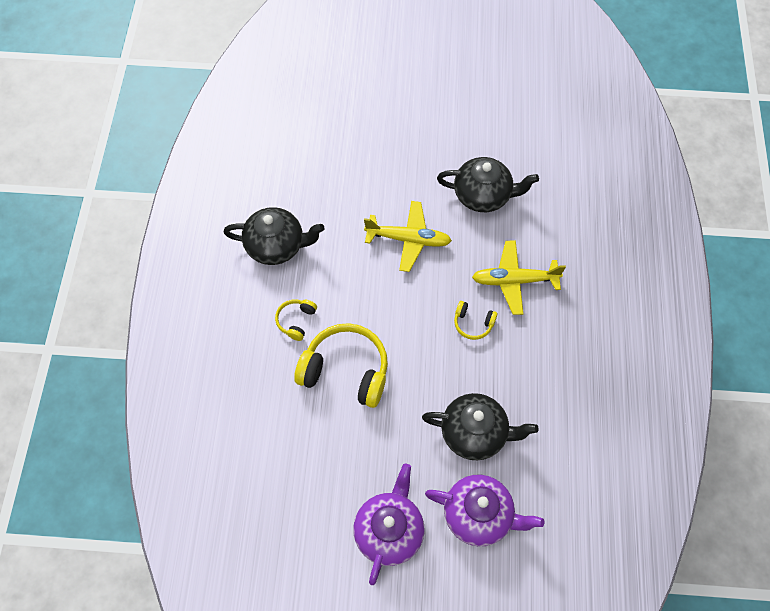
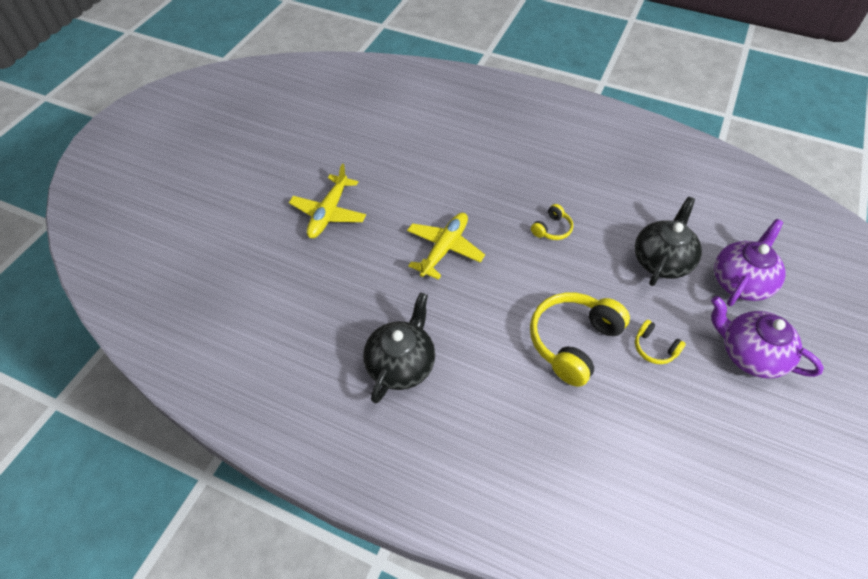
camera: 70 degrees left, 10 degrees down
(296, 321) = (501, 371): yellow headphones -> yellow headphones (654, 348)
(483, 195) = (422, 182): black teapot -> none
(514, 280) = (519, 188): yellow plane -> yellow plane (329, 213)

